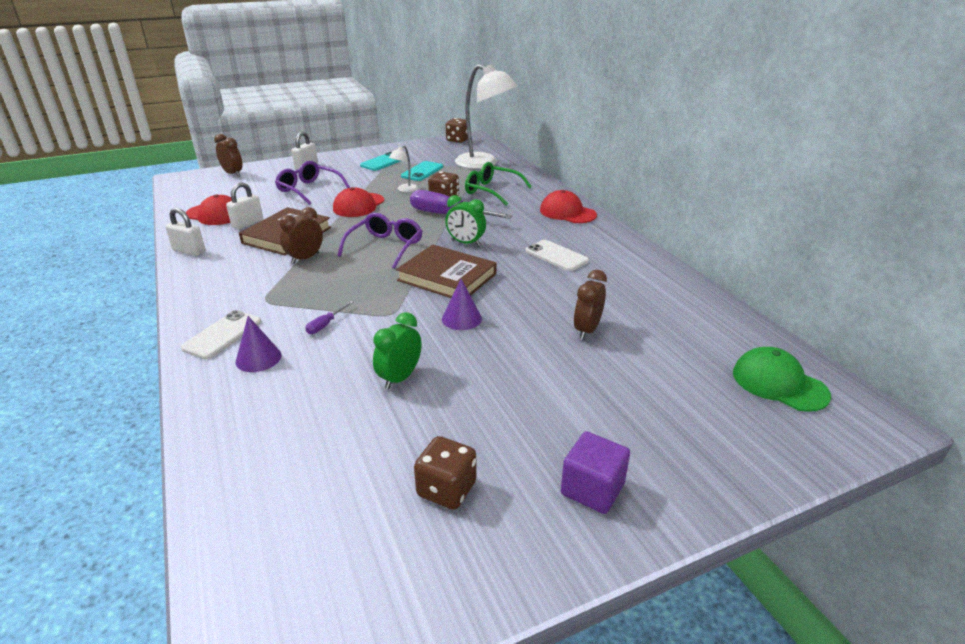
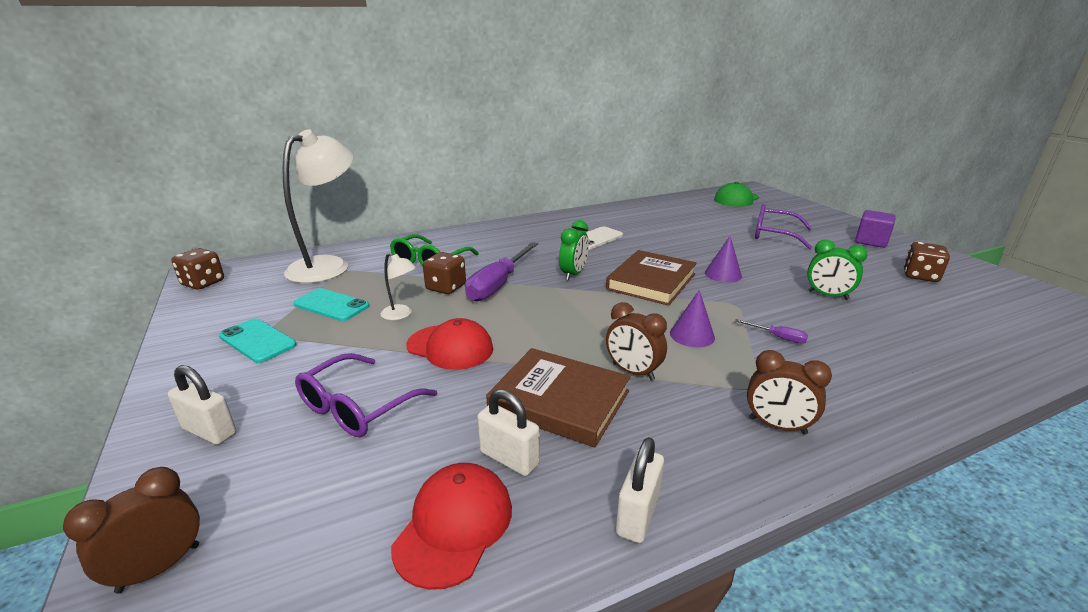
camera: 90 degrees left, 5 degrees down
(222, 335) = (850, 405): white phone -> none
(258, 358) = (867, 369): purple cone -> purple cone (692, 335)
(385, 247) = (590, 317): purple glasses -> purple glasses (774, 235)
(567, 212) = (500, 231): red cap -> none
(587, 330) = (711, 235): brown clock -> brown clock (777, 426)

